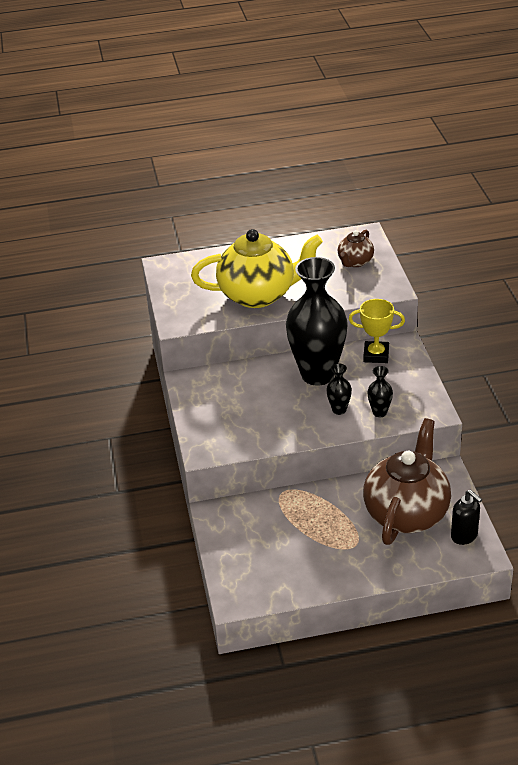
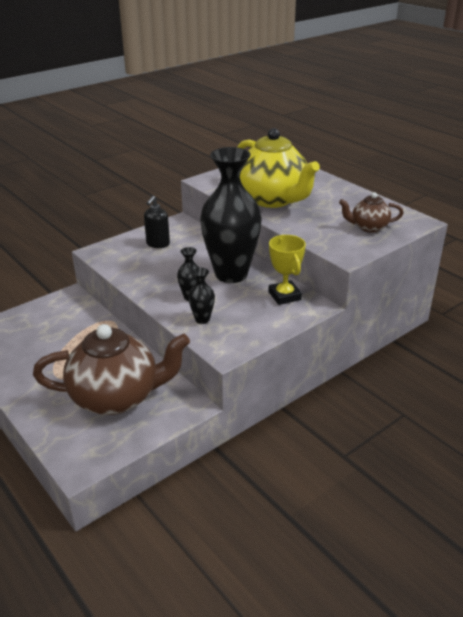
camera: 60 degrees right, 5 degrees down
(464, 536) = (101, 445): black soap dispenser -> black soap dispenser (158, 244)

